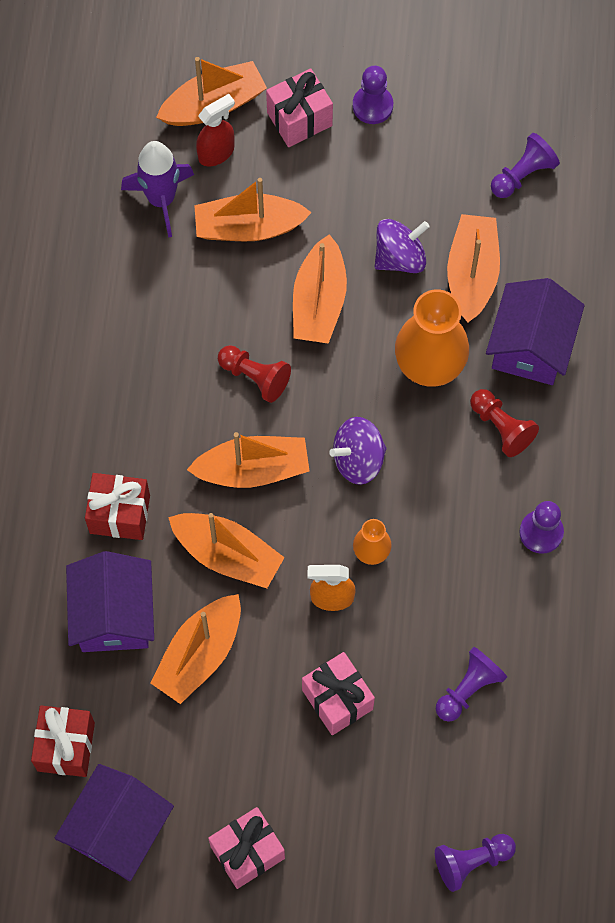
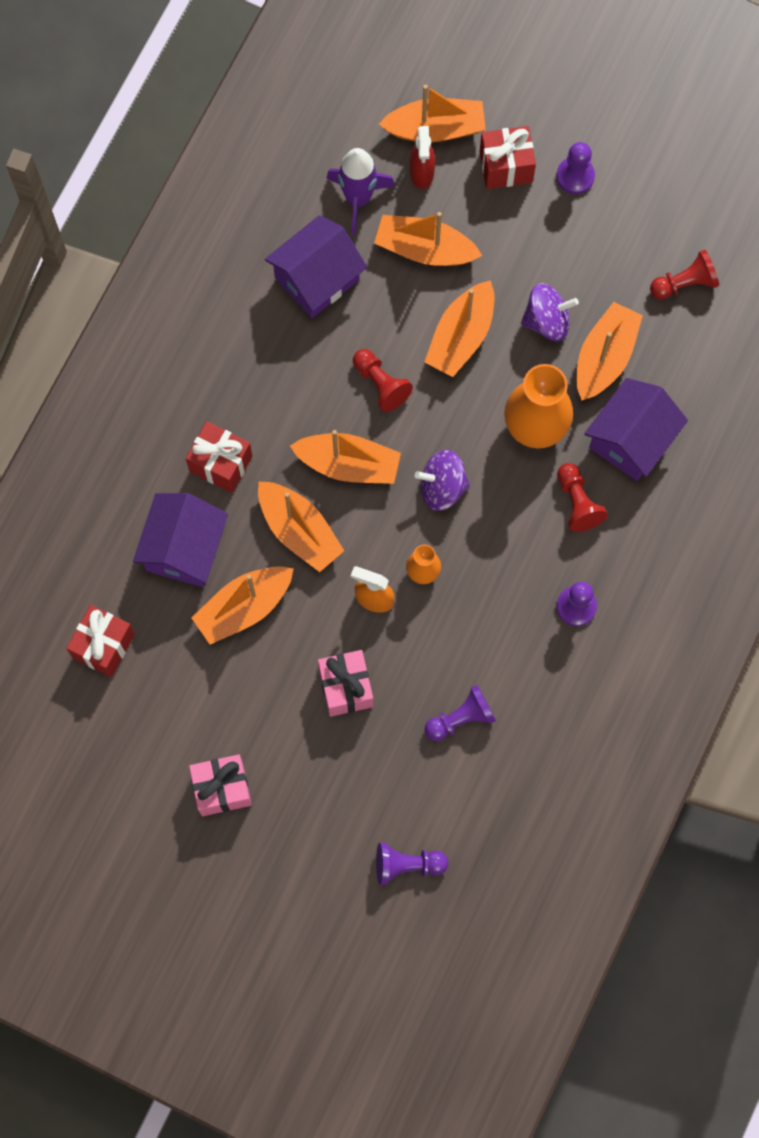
camera: 20 degrees right, 5 degrees up
(118, 830) = (121, 731): purple house -> purple house (317, 279)
(216, 153) = (422, 173): red spray bottle -> red spray bottle turned 105 degrees clockwise
(299, 119) = (506, 167): pink gift -> red gift
(523, 174) = (684, 283): purple pawn -> red pawn

